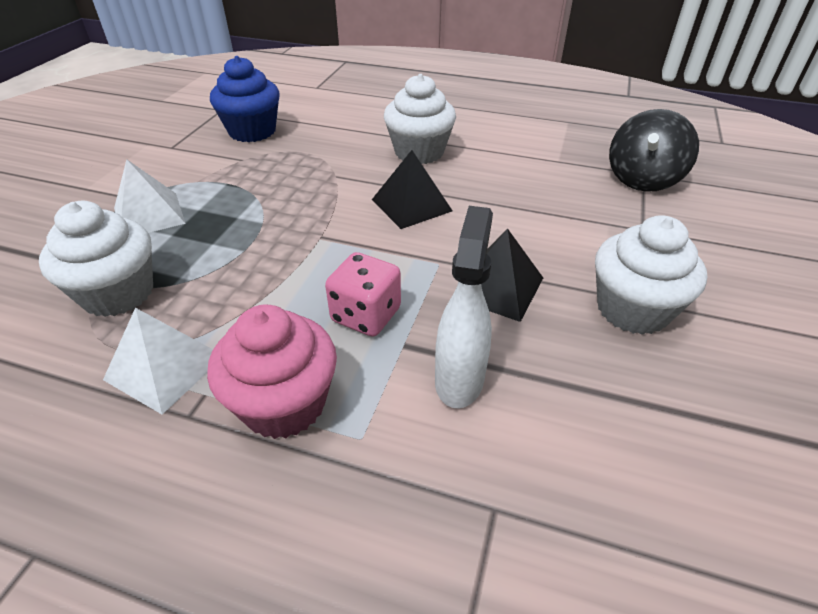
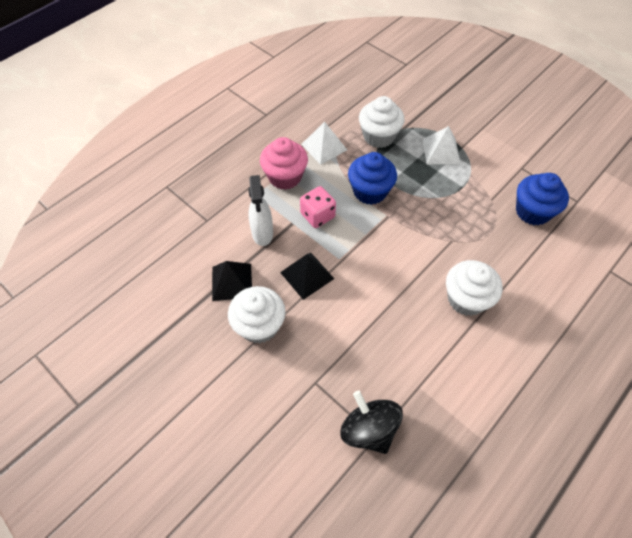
camera: 115 degrees right, 15 degrees up
(275, 267) = (370, 191): none -> blue cupcake
(411, 205) = (400, 268): black pyramid -> black pyramid (232, 281)
(459, 379) = (262, 234): white spray bottle -> white spray bottle turned 45 degrees clockwise

